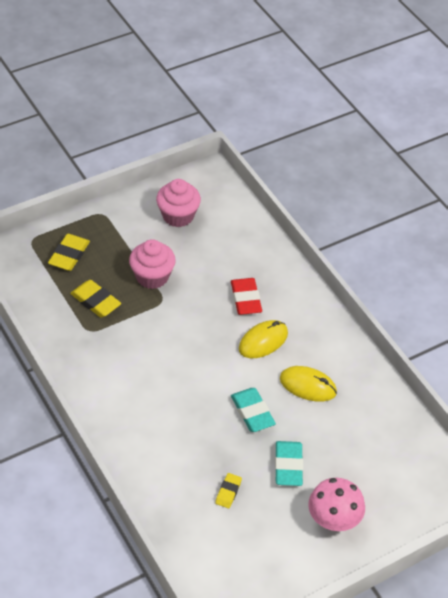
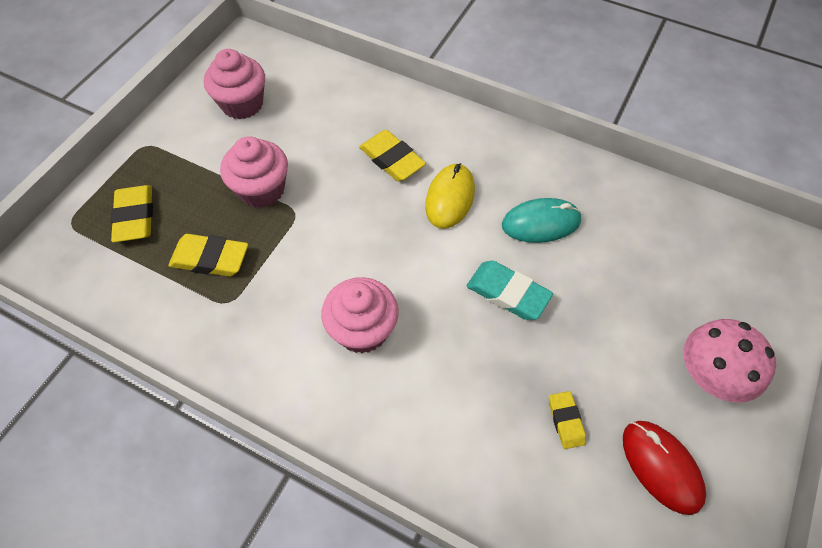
camera: 30 degrees left, 10 degrees up
(153, 385) = (362, 330): none -> pink cupcake
(246, 299) = (392, 159): red eraser -> yellow eraser
(261, 542) = (661, 467): none -> red mouse
(288, 466) = (603, 337): turquoise eraser -> none
(308, 386) = (541, 223): yellow mouse -> turquoise mouse

